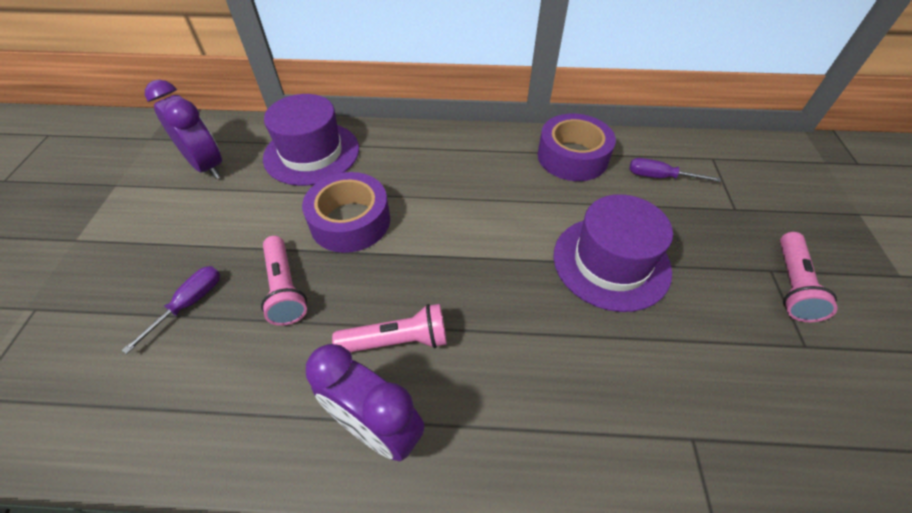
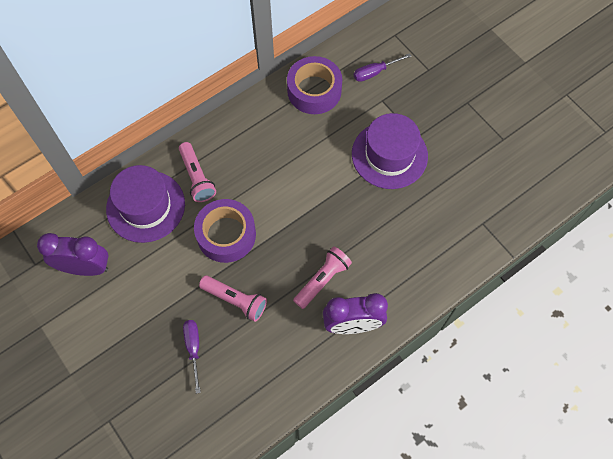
camera: 40 degrees left, 15 degrees up
(791, 285) = (481, 105): pink flashlight -> pink flashlight (197, 177)

